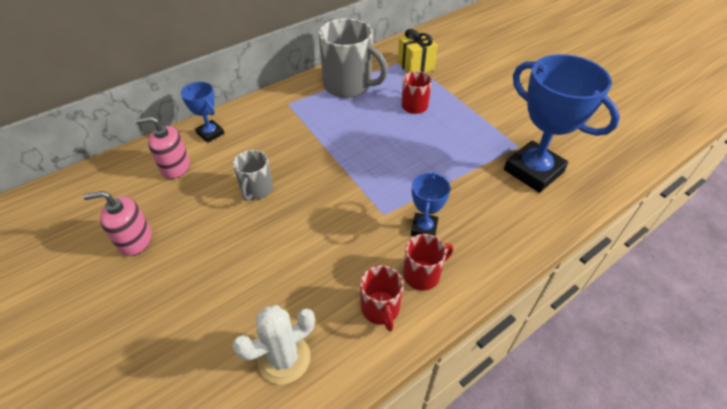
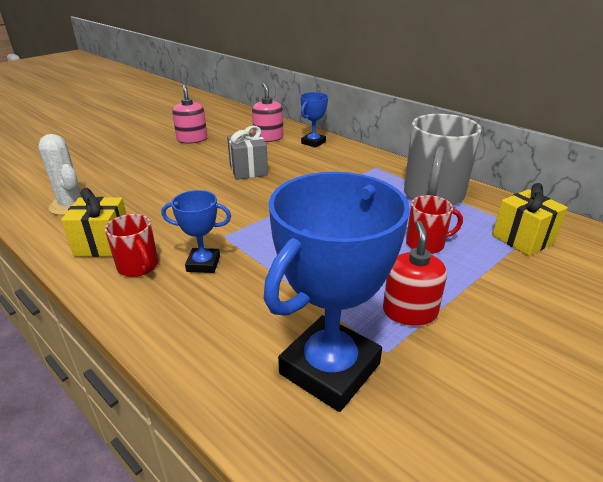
camera: 80 degrees right, 15 degrees down
(256, 189) = (248, 170): grey mug -> grey gift
(380, 309) = (103, 244): red mug -> yellow gift
(485, 129) = (409, 312): none -> red soap dispenser

